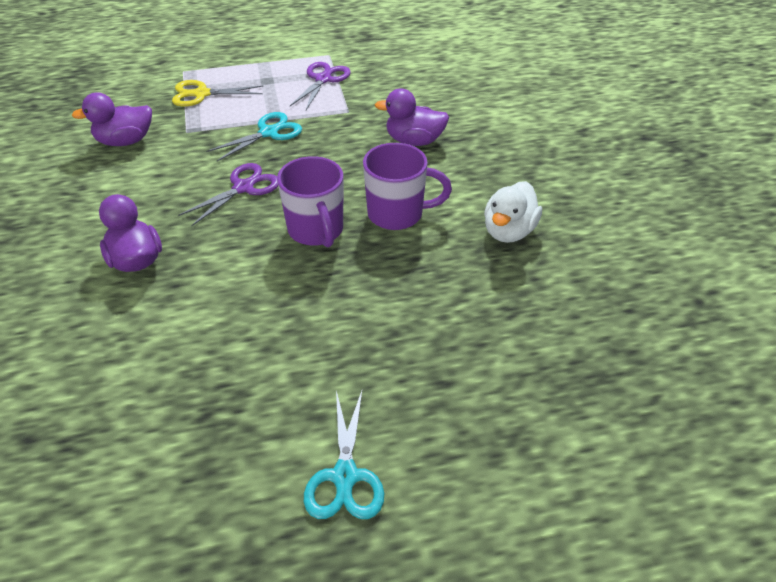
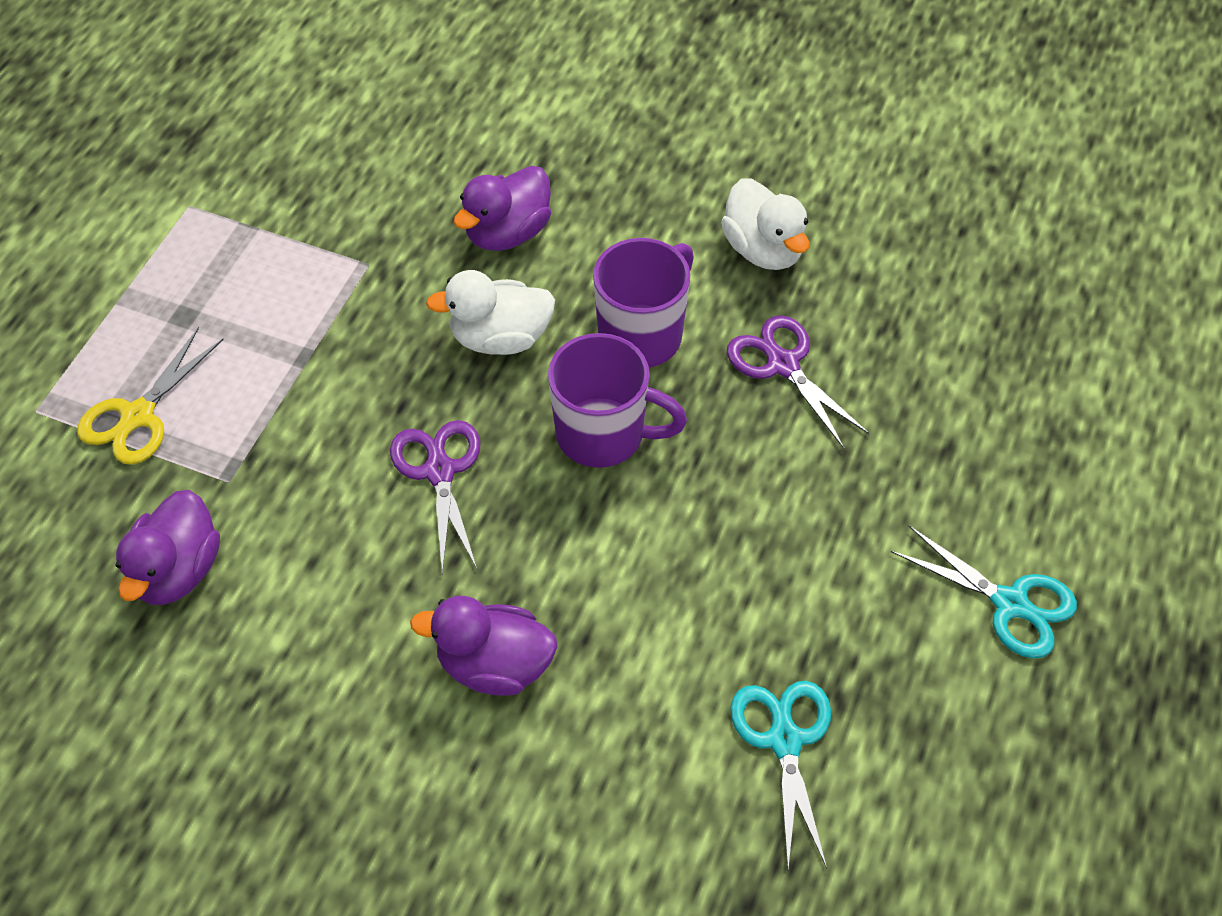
camera: 55 degrees left, 10 degrees up
(268, 133) = (331, 381): turquoise scissors -> turquoise scissors (784, 740)
(323, 79) = (254, 248): purple scissors -> purple scissors (783, 365)
(345, 168) = (500, 338): none -> white duck

